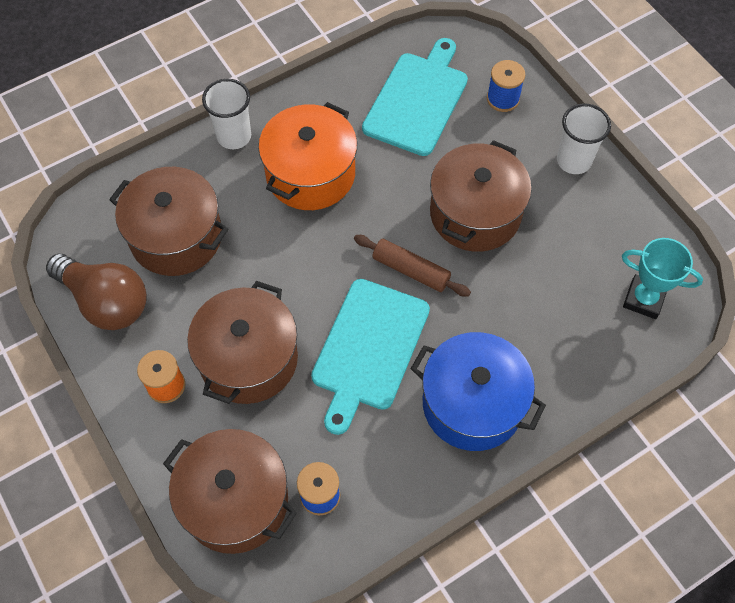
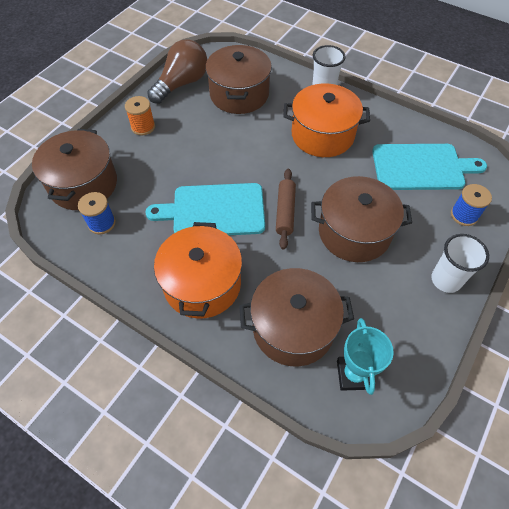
camera: 65 degrees right, 5 degrees down
(106, 302) = (182, 84): brown light bulb -> brown light bulb turned 150 degrees counterclockwise
(248, 359) = (177, 155): brown pot -> brown pot (293, 328)
(472, 404) = (202, 284): blue pot -> orange pot

